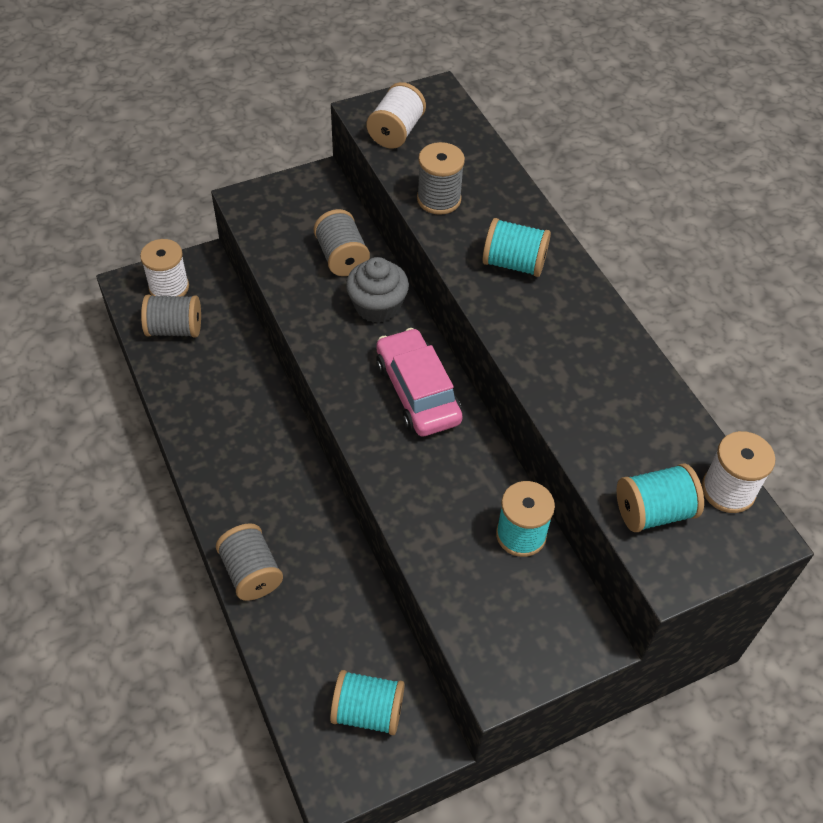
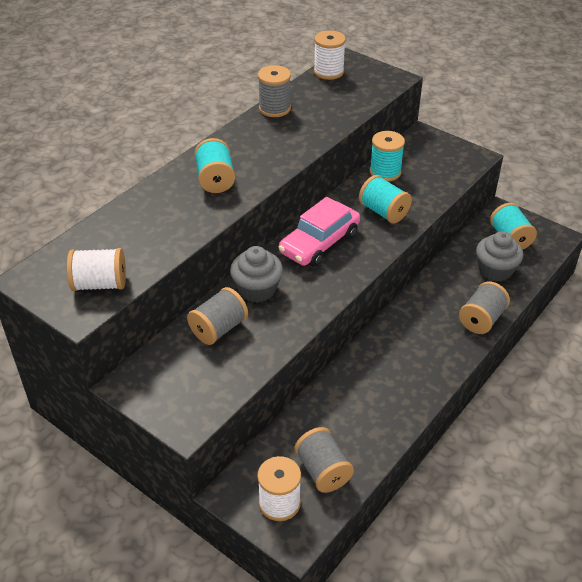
camera: 115 degrees left, 10 degrees down
(319, 646) = (495, 270): none -> grey cupcake
(439, 199) = (171, 233): grey spool -> grey spool (274, 108)
(653, 511) = (363, 89): turquoise spool -> turquoise spool (383, 212)

